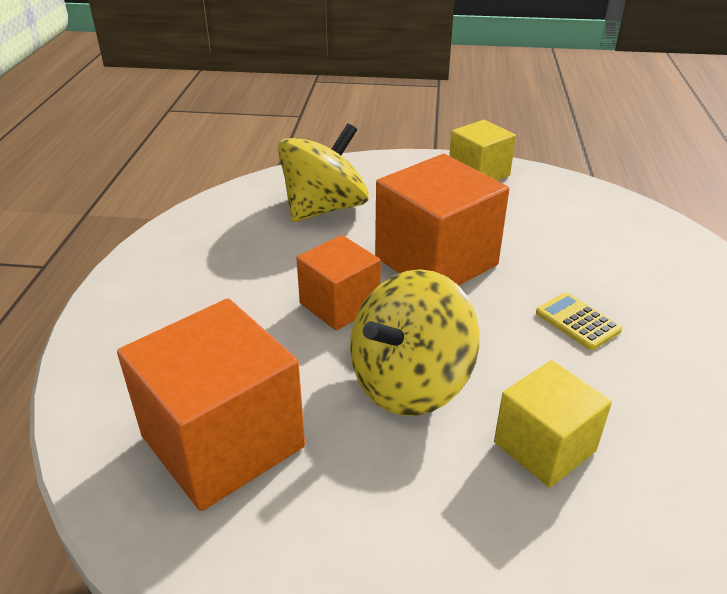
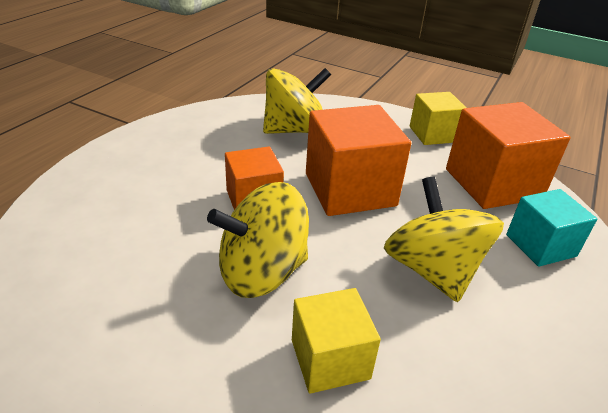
camera: 20 degrees right, 0 degrees up
(223, 441) = (102, 268): orange cube -> orange cube (493, 183)
(577, 321) = (432, 270): yellow calculator -> yellow spinning top
(658, 263) = (540, 245): none -> turquoise cube

